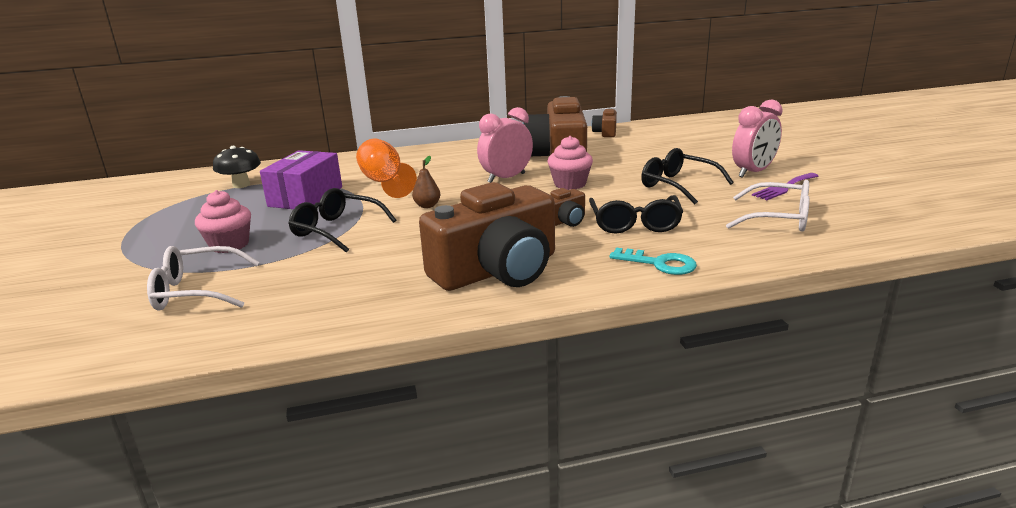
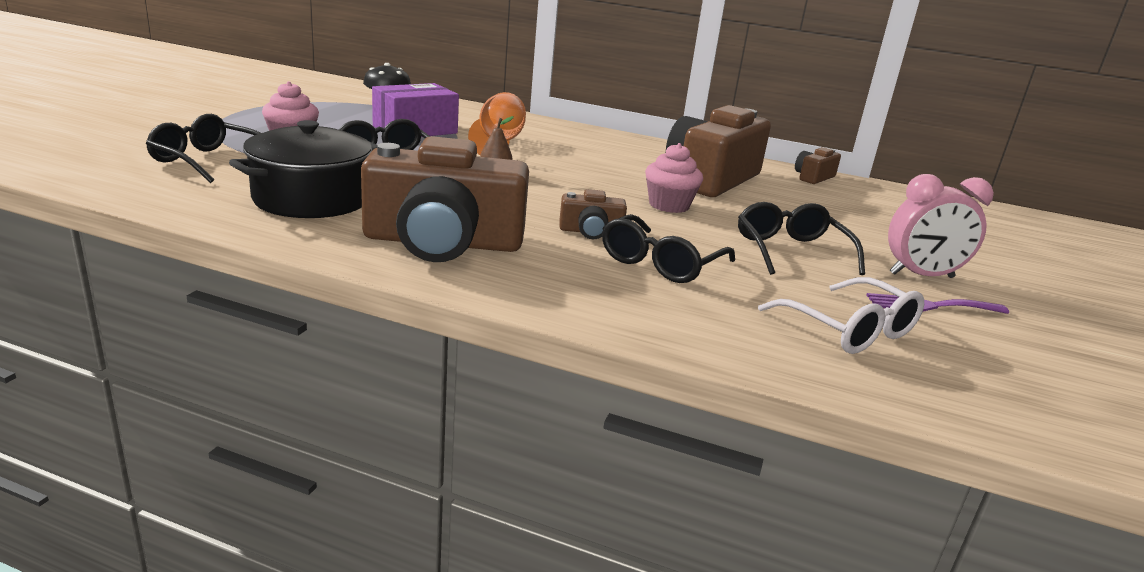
camera: 30 degrees right, 0 degrees up
(196, 291) = (207, 161): white glasses -> black glasses
(347, 283) = (311, 199): none -> black pot
(506, 178) = (615, 178): pink clock -> none
(659, 264) = (607, 306): turquoise key -> none

